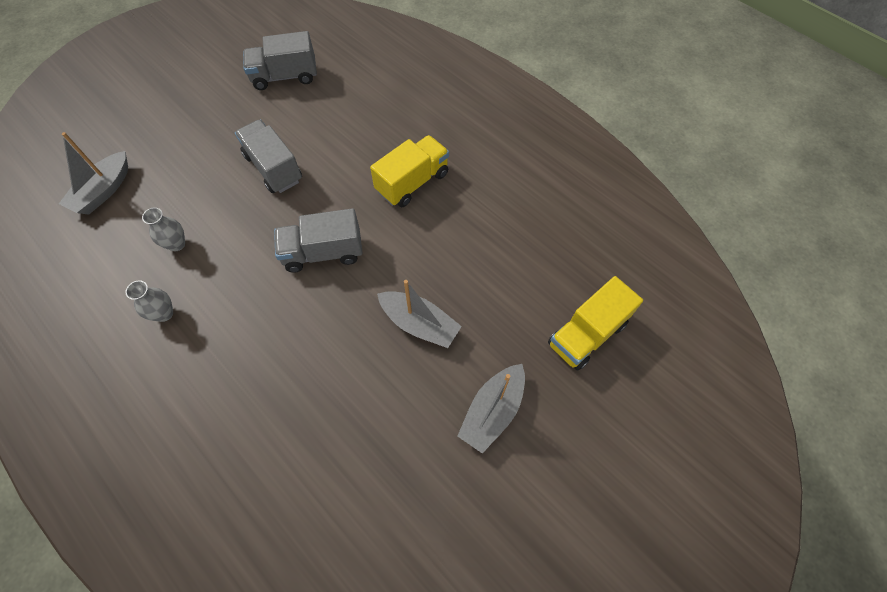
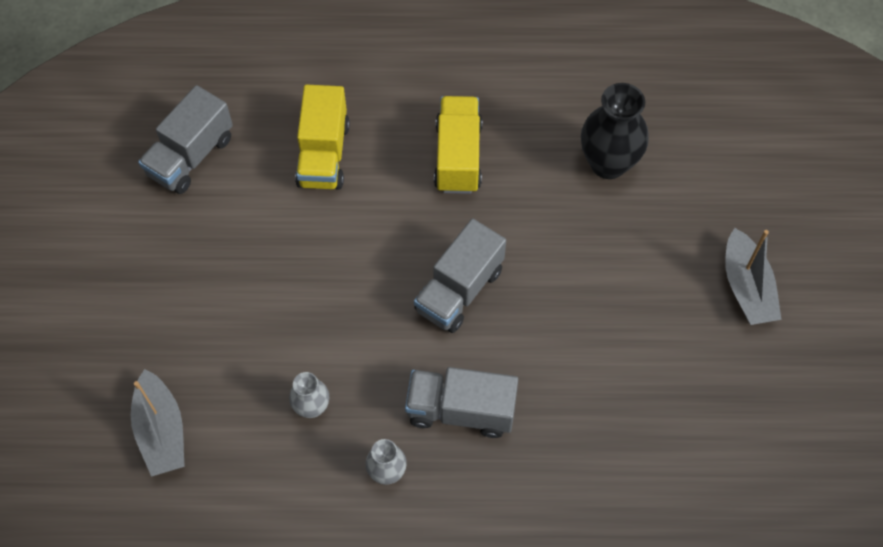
camera: 45 degrees left, 0 degrees up
(273, 168) = (308, 257): grey truck -> grey truck (460, 410)
(419, 324) = (614, 274): grey boat -> none
(494, 257) = (608, 163): none -> black vase
(587, 334) = (747, 163): yellow truck -> yellow truck (323, 154)

